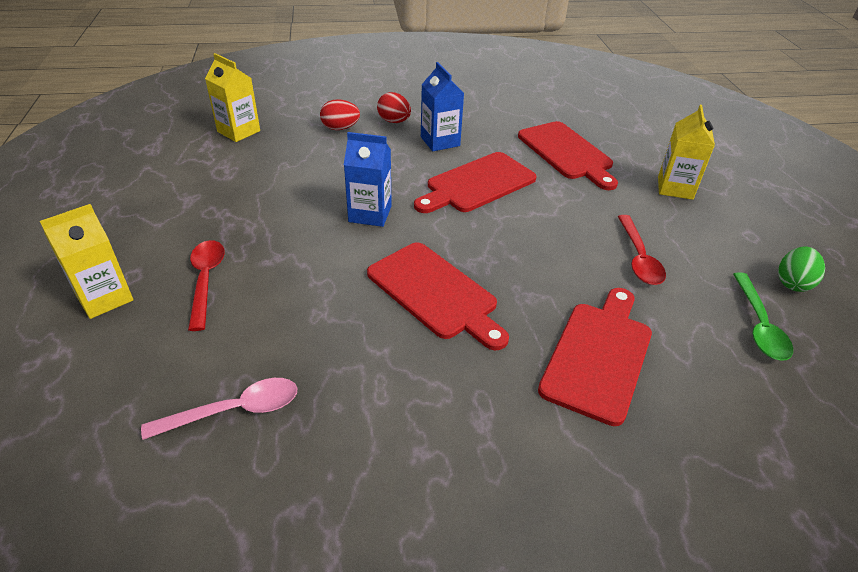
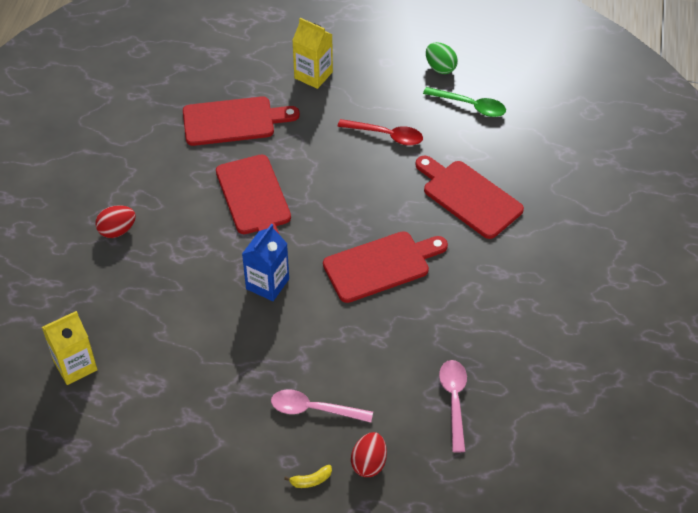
camera: 70 degrees left, 10 degrees up
(104, 298) = (311, 480): yellow carton -> yellow banana
(206, 280) = (314, 409): red spoon -> pink spoon
(340, 128) = (110, 277): red egg -> red egg (369, 463)
(440, 141) = (172, 205): blue carton -> none

